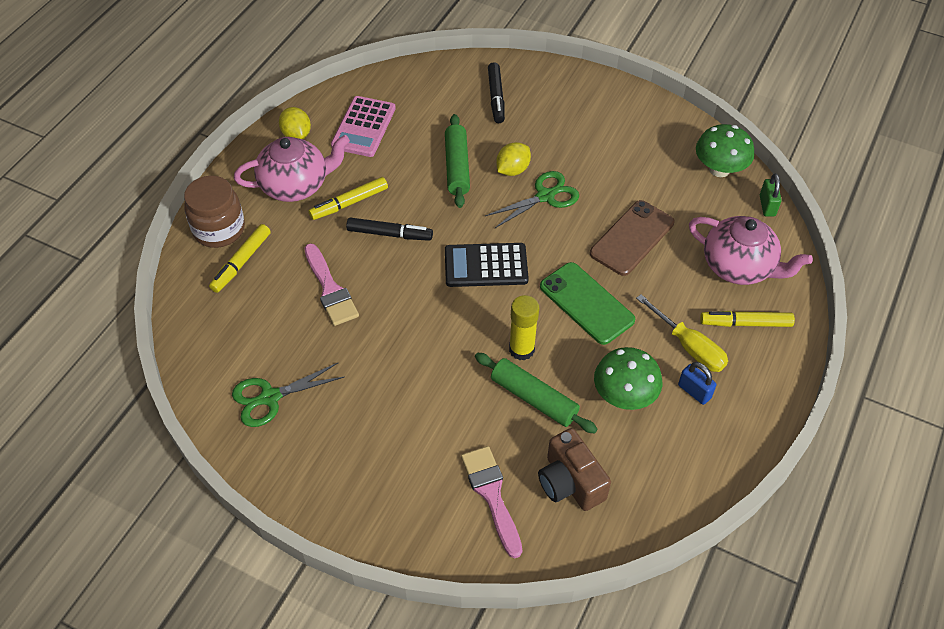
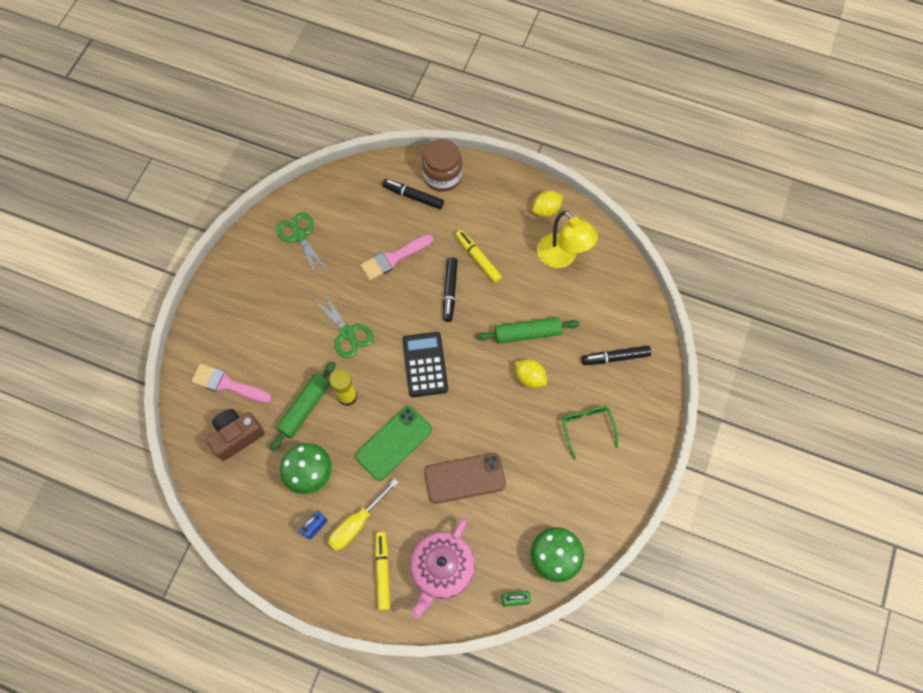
camera: 85 degrees right, 15 degrees up
(241, 262) = (413, 196): yellow marker -> black marker
(295, 185) = (492, 218): pink teapot -> none
(364, 127) = (562, 257): pink calculator -> yellow lamp
(491, 495) = (227, 384): pink brush -> pink brush turned 135 degrees counterclockwise
(545, 196) = (503, 405): green scissors -> green scissors (347, 333)
(576, 128) = (587, 428): none -> green glasses
(632, 238) = (465, 478): brown phone -> brown phone turned 45 degrees counterclockwise

